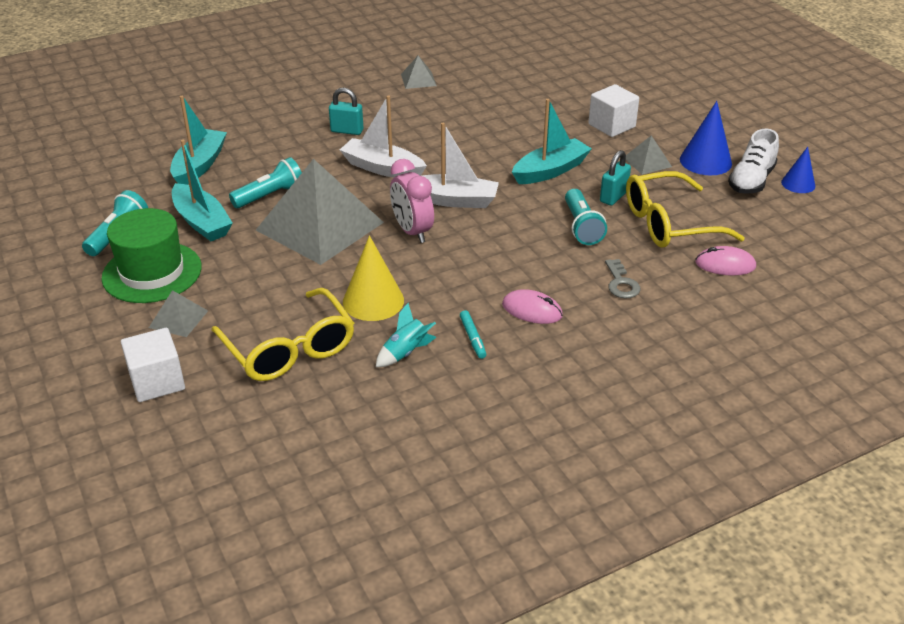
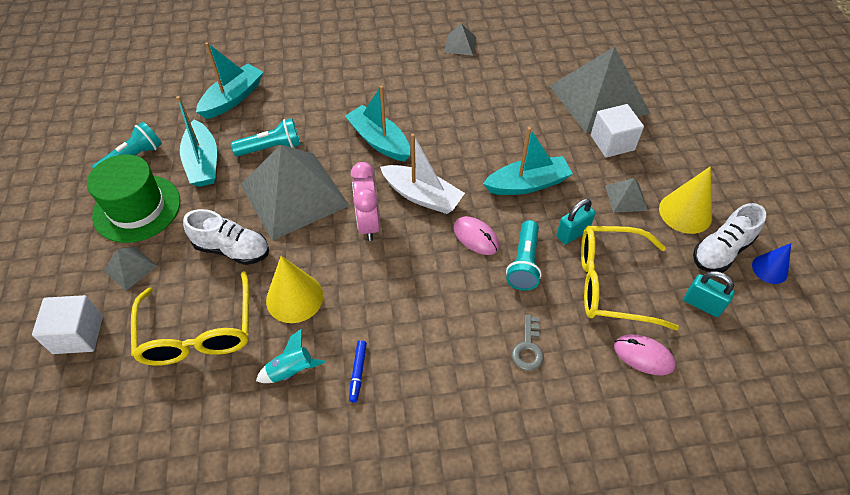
camera: 20 degrees right, 15 degrees up
(282, 280) = (232, 249): none -> white shoe
(347, 131) = (370, 89): turquoise padlock -> turquoise padlock (702, 304)
(382, 168) = (379, 141): white boat -> turquoise boat
(472, 338) = (358, 372): turquoise marker -> blue marker
(532, 310) = (428, 355): pink mouse -> pink mouse (476, 237)
(580, 96) = (599, 99): none -> grey pyramid
(705, 161) = (685, 212): blue cone -> yellow cone

